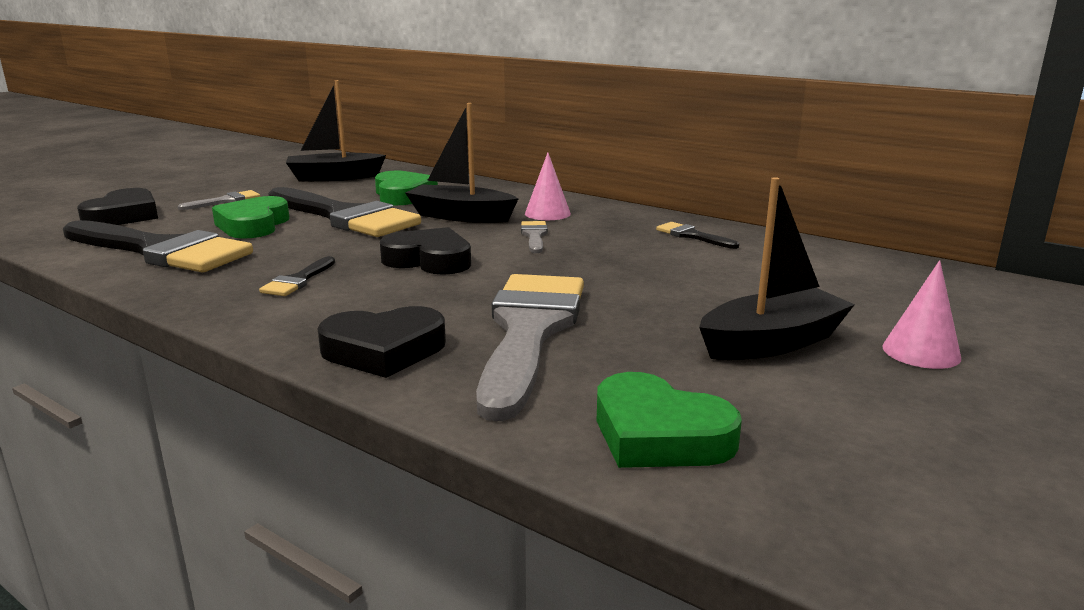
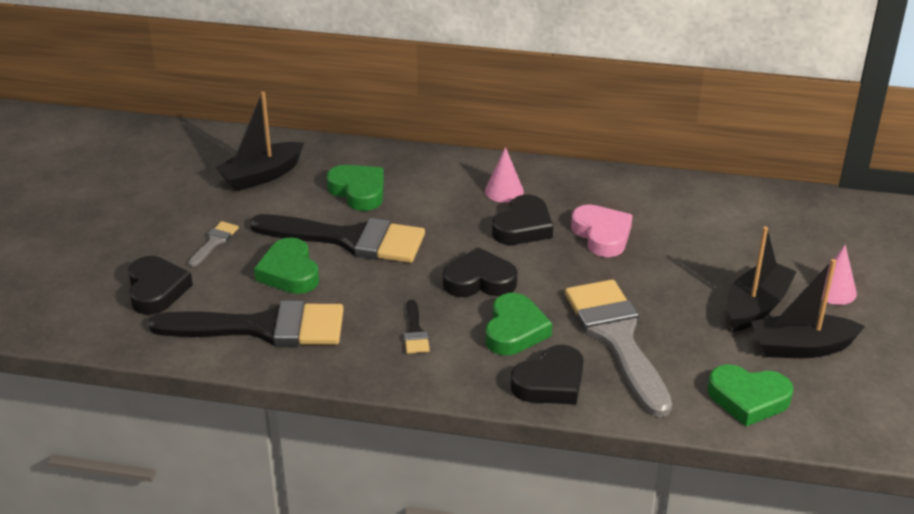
camera: 25 degrees left, 15 degrees up
(410, 300) = (514, 330): none -> green heart
(461, 216) = (441, 213): black boat -> black boat (801, 347)
(534, 236) = (523, 227): grey brush -> black heart
(620, 254) = (602, 235): none -> pink heart
(692, 236) = (632, 196): black brush -> none

